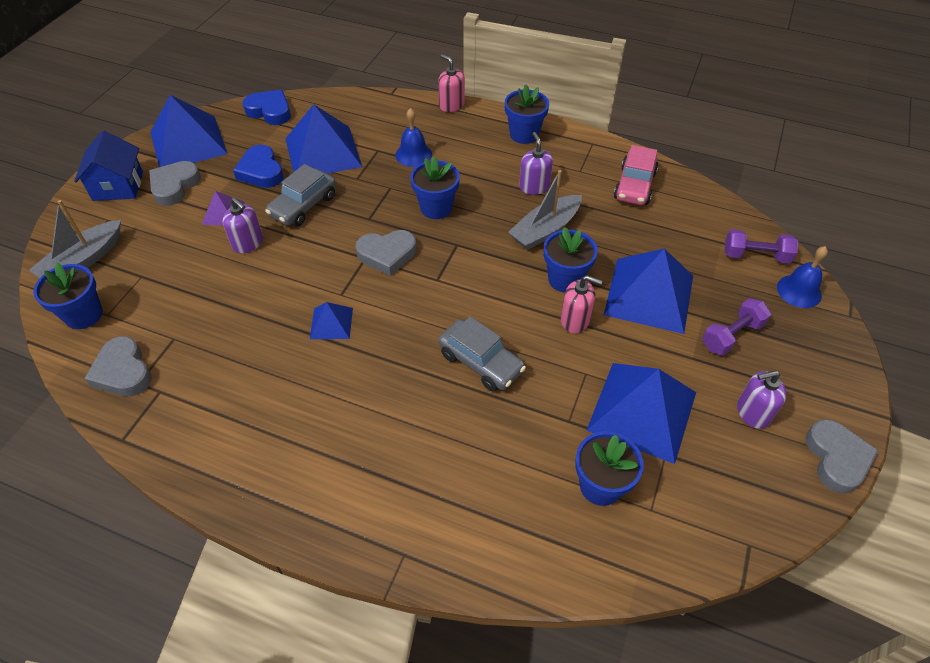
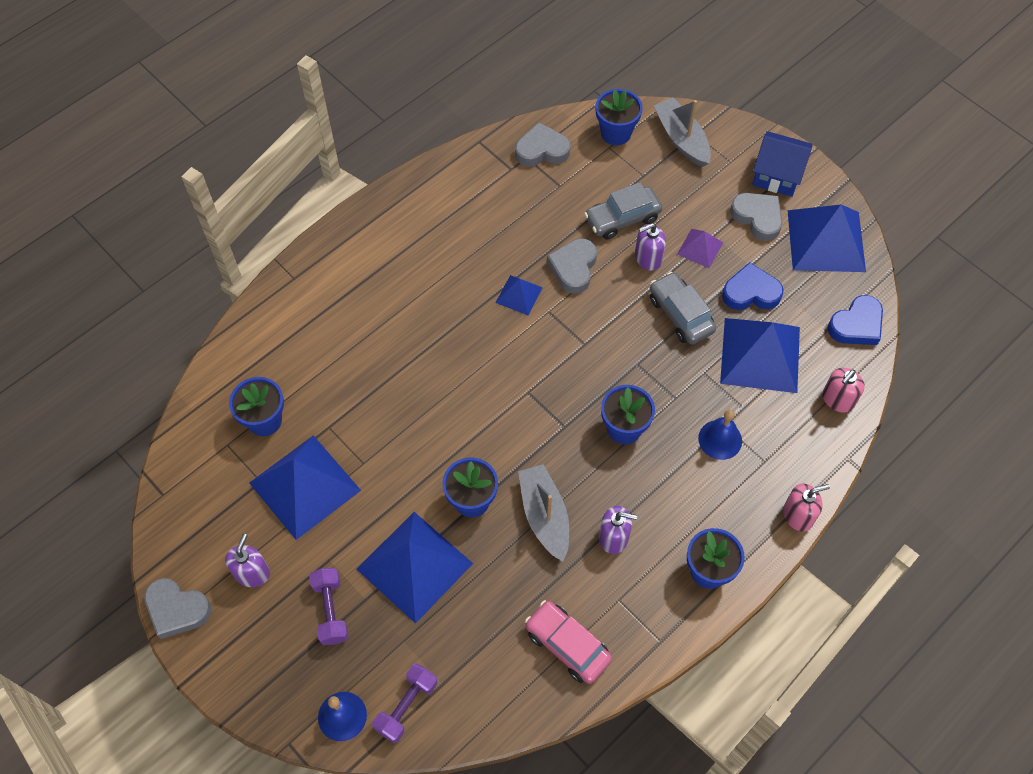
camera: 115 degrees right, 10 degrees up
(387, 254) = (579, 362): grey heart -> grey heart (573, 268)
(481, 362) = (418, 388): grey car -> grey car (622, 219)
(575, 320) = (421, 484): pink soap dispenser -> pink soap dispenser (838, 399)

